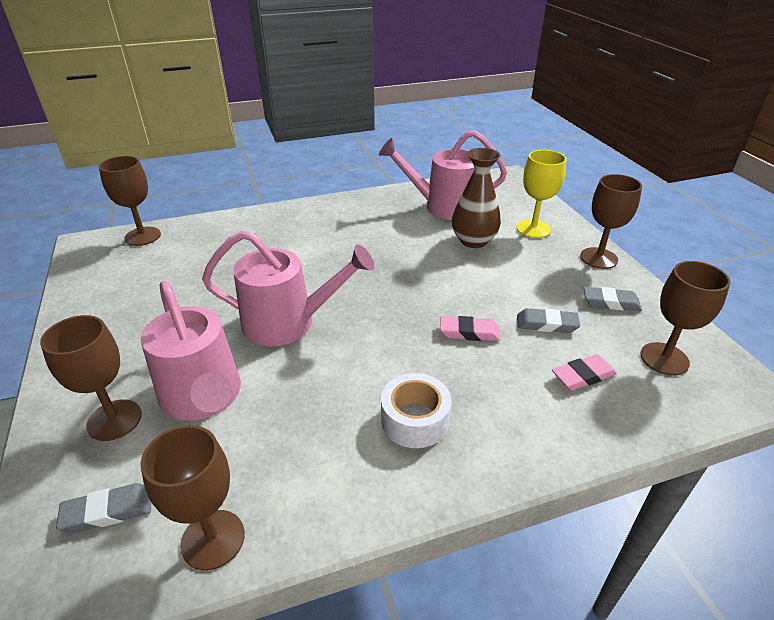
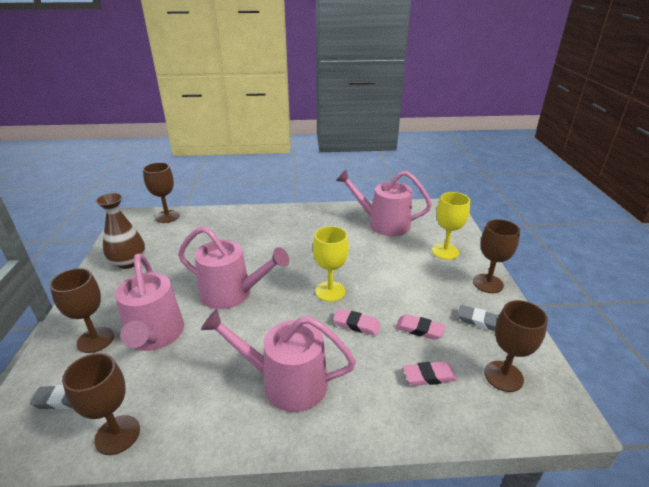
camera: 15 degrees right, 5 degrees down
(415, 420) = (286, 382): white tape -> pink watering can
(417, 298) = (330, 291): none -> yellow goblet
(473, 241) = (393, 254): brown vase -> brown vase (128, 262)
(546, 324) = (419, 329): grey eraser -> pink eraser

